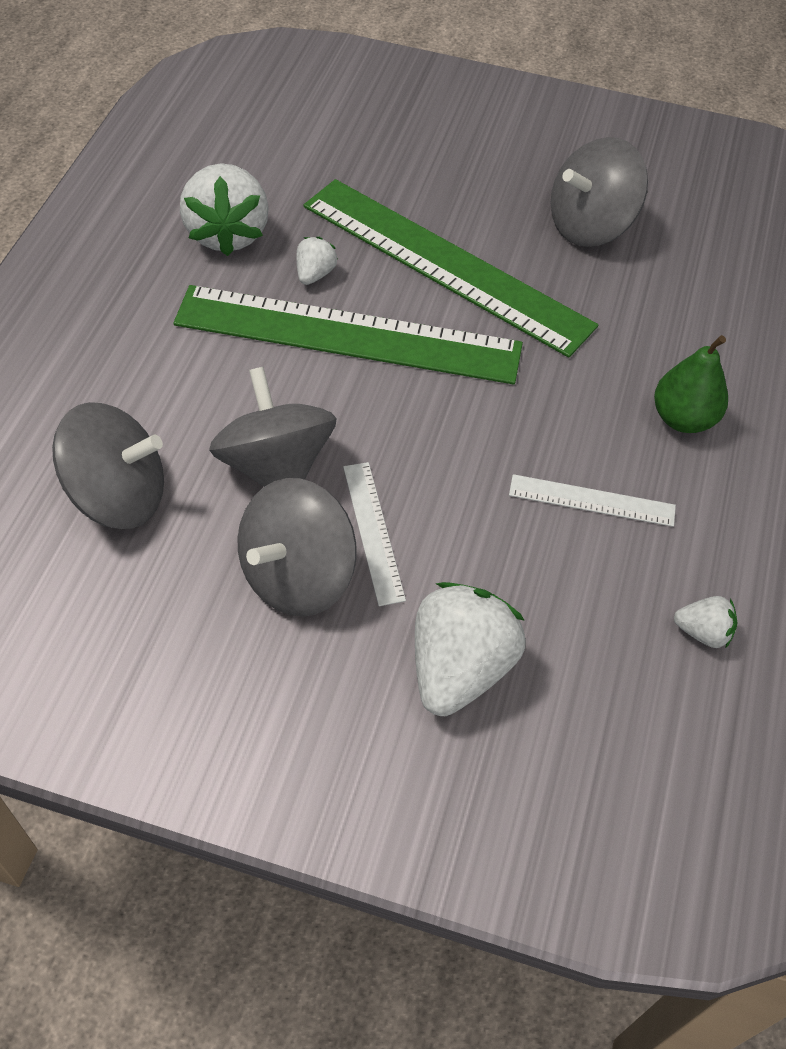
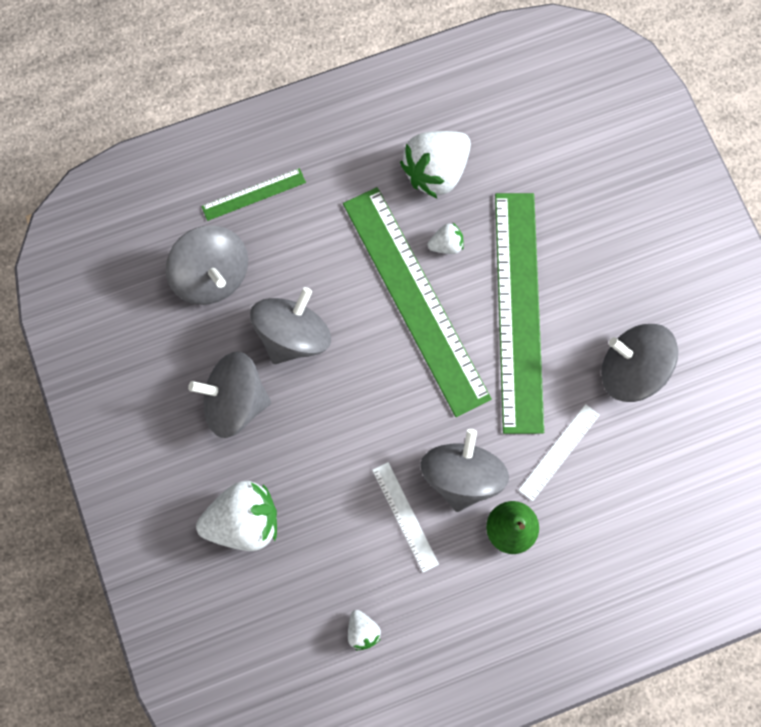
camera: 55 degrees right, 20 degrees up
(69, 393) = (253, 194): none -> green ruler
(373, 531) = (291, 417): white ruler -> white ruler (559, 452)
(586, 421) = (461, 476): none -> grey spinning top

